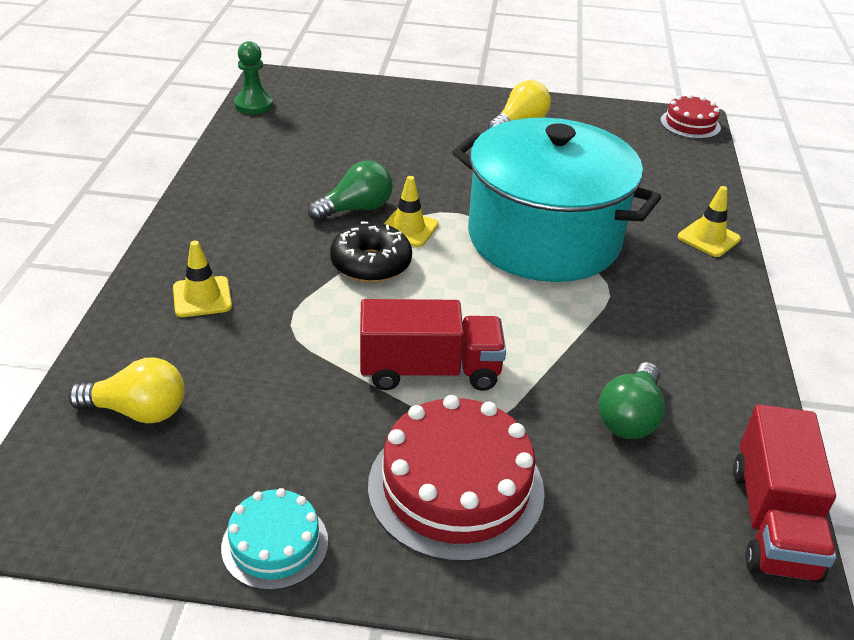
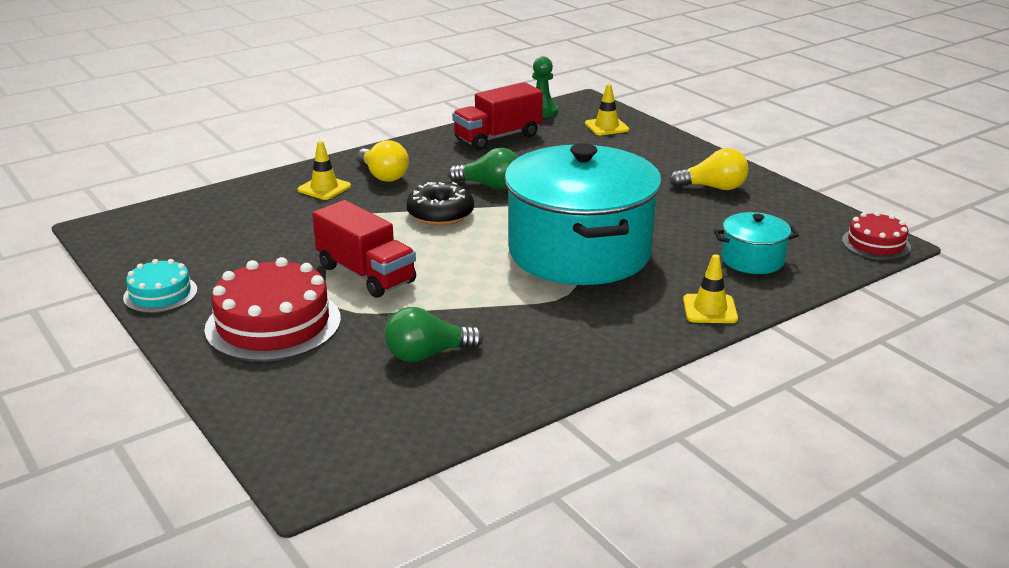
camera: 50 degrees right, 10 degrees down
(138, 411) = (208, 217): yellow light bulb -> yellow light bulb (383, 176)
(408, 229) = (500, 209): yellow traffic cone -> yellow traffic cone (606, 127)
(655, 178) = (752, 260): none -> turquoise pot
(773, 521) = (399, 444): red truck -> red truck (497, 137)

